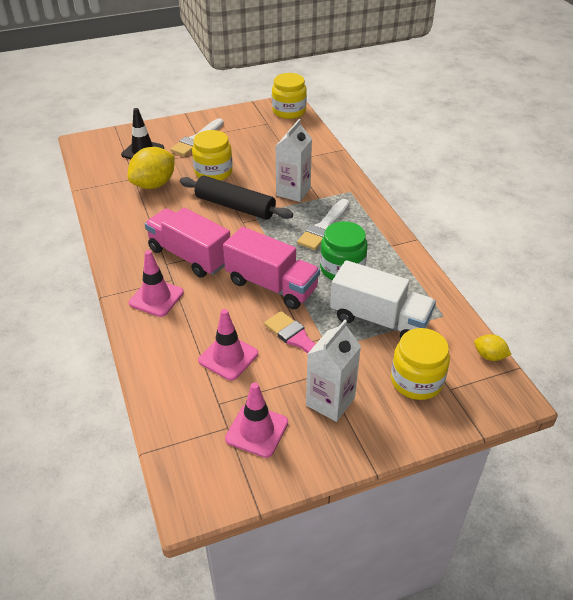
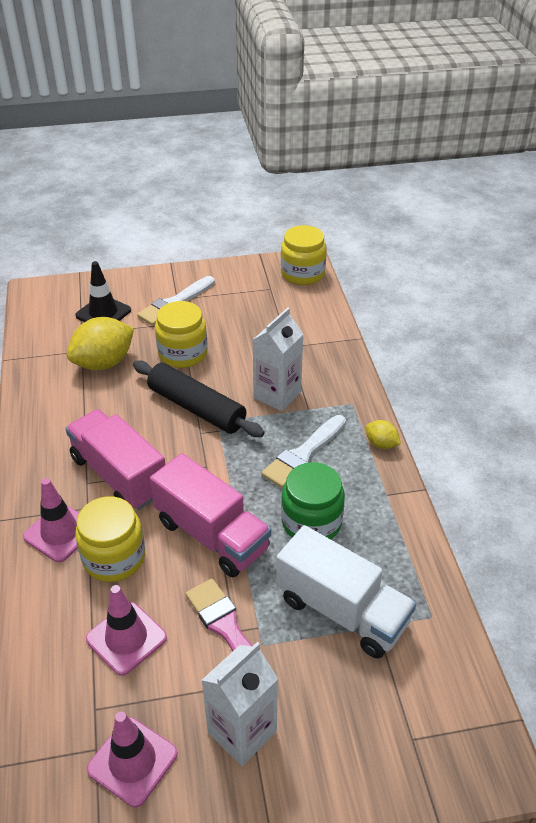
camera: 10 degrees right, 0 degrees up
(416, 381) = (368, 717): yellow jar -> yellow jar (114, 557)
(489, 356) = (481, 693): yellow lemon -> yellow lemon (381, 444)

